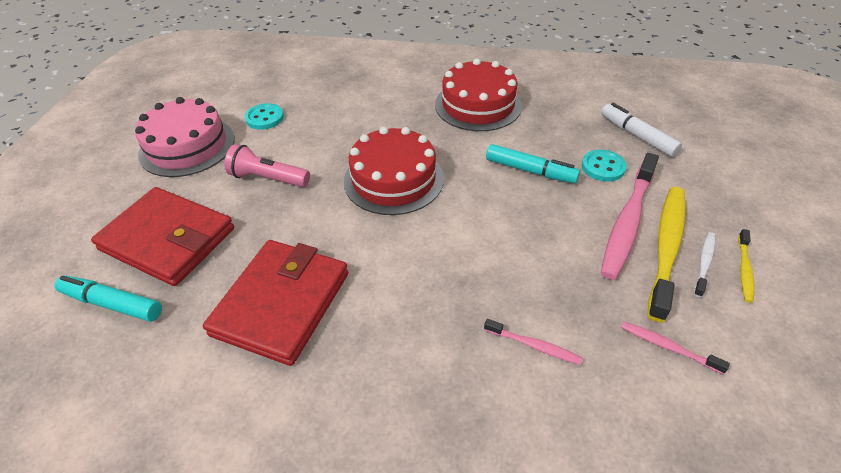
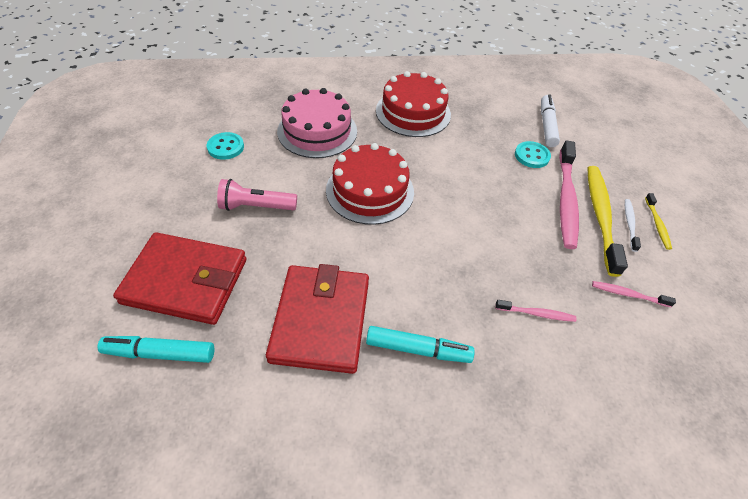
camera: 20 degrees left, 5 degrees up
(187, 146) = (161, 185): pink cake -> pink cake (317, 131)
(530, 171) = (478, 167): turquoise marker -> turquoise marker (418, 349)
(637, 136) = (547, 125): white marker -> white marker turned 60 degrees clockwise

